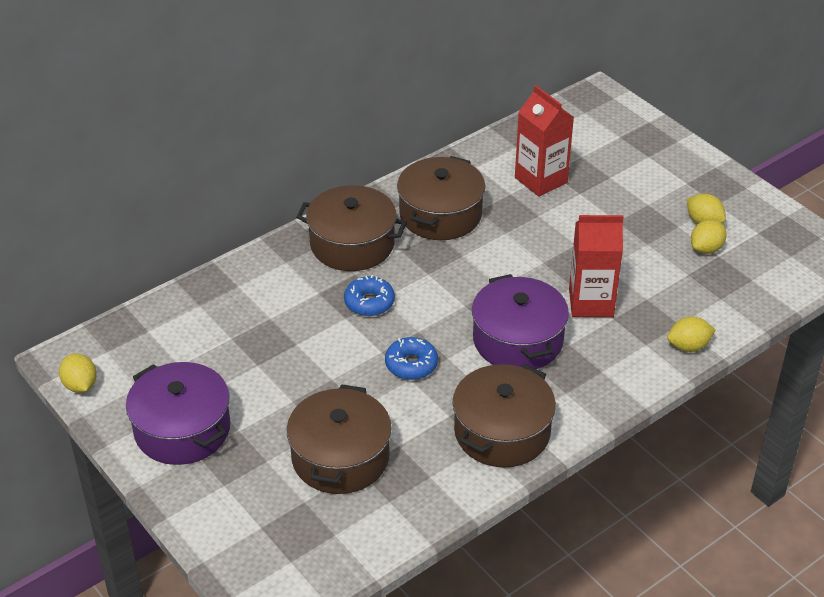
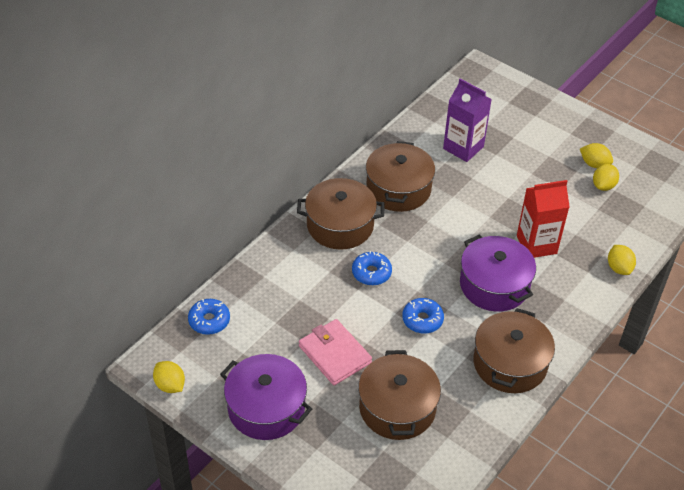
camera: 15 degrees left, 5 degrees up
(154, 323) = (209, 321): none -> blue donut
(288, 385) = (335, 354): none -> pink wallet
(541, 180) = (463, 148): red carton -> purple carton
(688, 346) = (619, 268): yellow lemon -> yellow lemon turned 75 degrees counterclockwise

